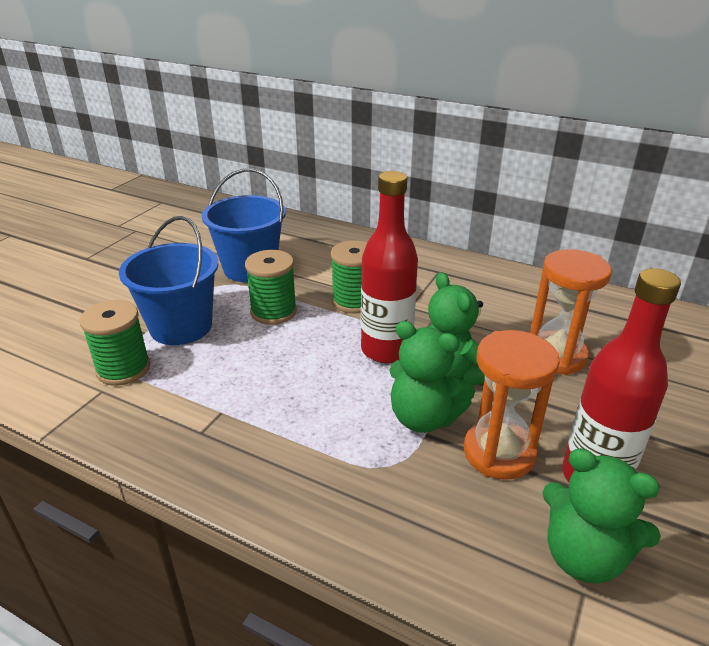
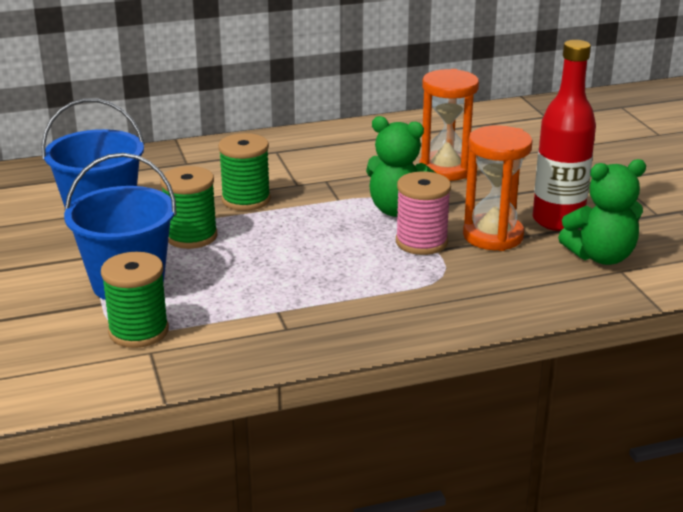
camera: 45 degrees left, 5 degrees down
(386, 350) = (329, 218): red bottle -> none
(424, 418) = (421, 242): green teddy bear -> pink spool

